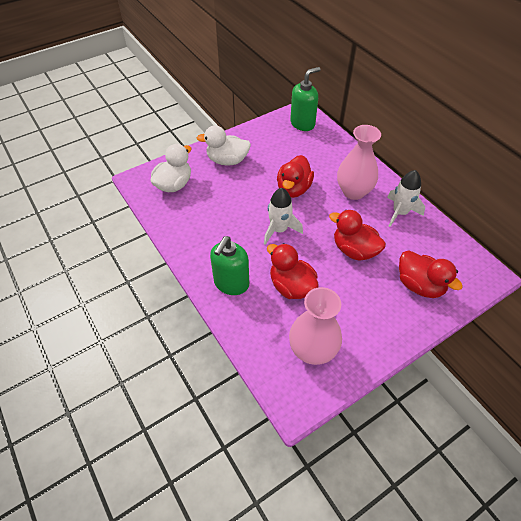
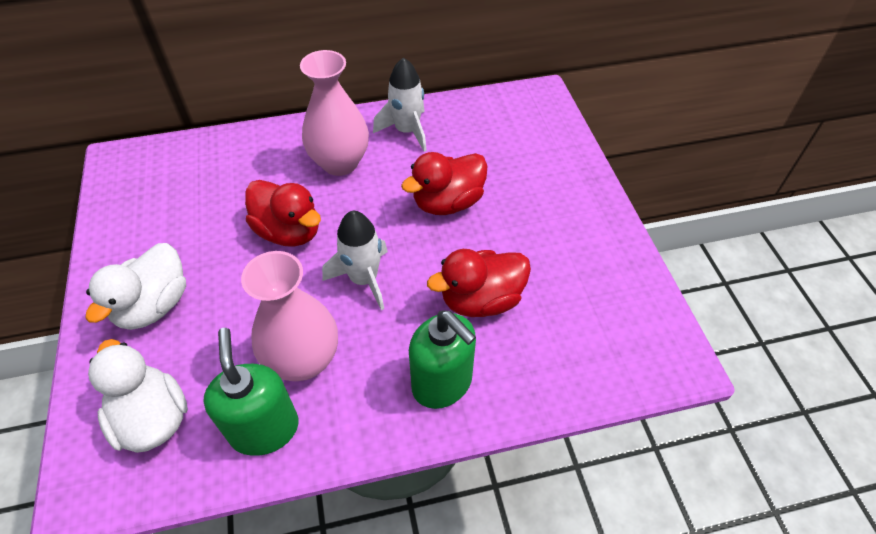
camera: 70 degrees left, 0 degrees up
(302, 123) = (149, 169): green soap dispenser -> green soap dispenser (264, 429)
(312, 350) = (599, 311): pink vase -> pink vase (303, 360)
(419, 285) = (533, 160): red duck -> none

